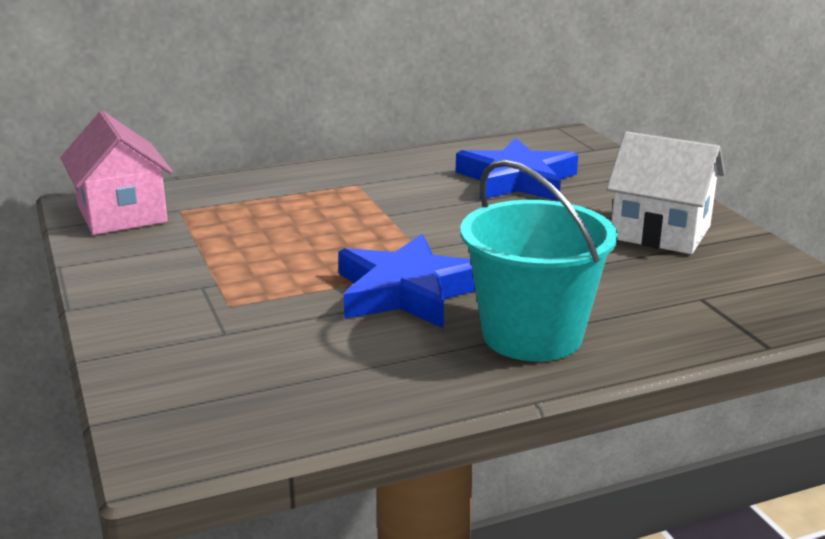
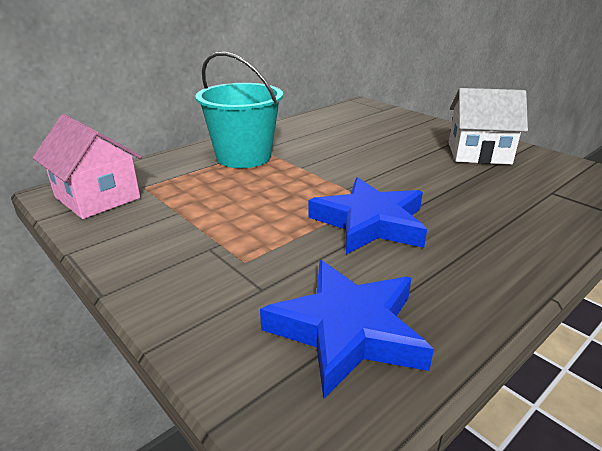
camera: 20 degrees left, 5 degrees up
(516, 180) = (360, 133): blue star -> blue star (347, 330)
(532, 335) = (488, 241): turquoise bucket -> turquoise bucket (243, 157)

